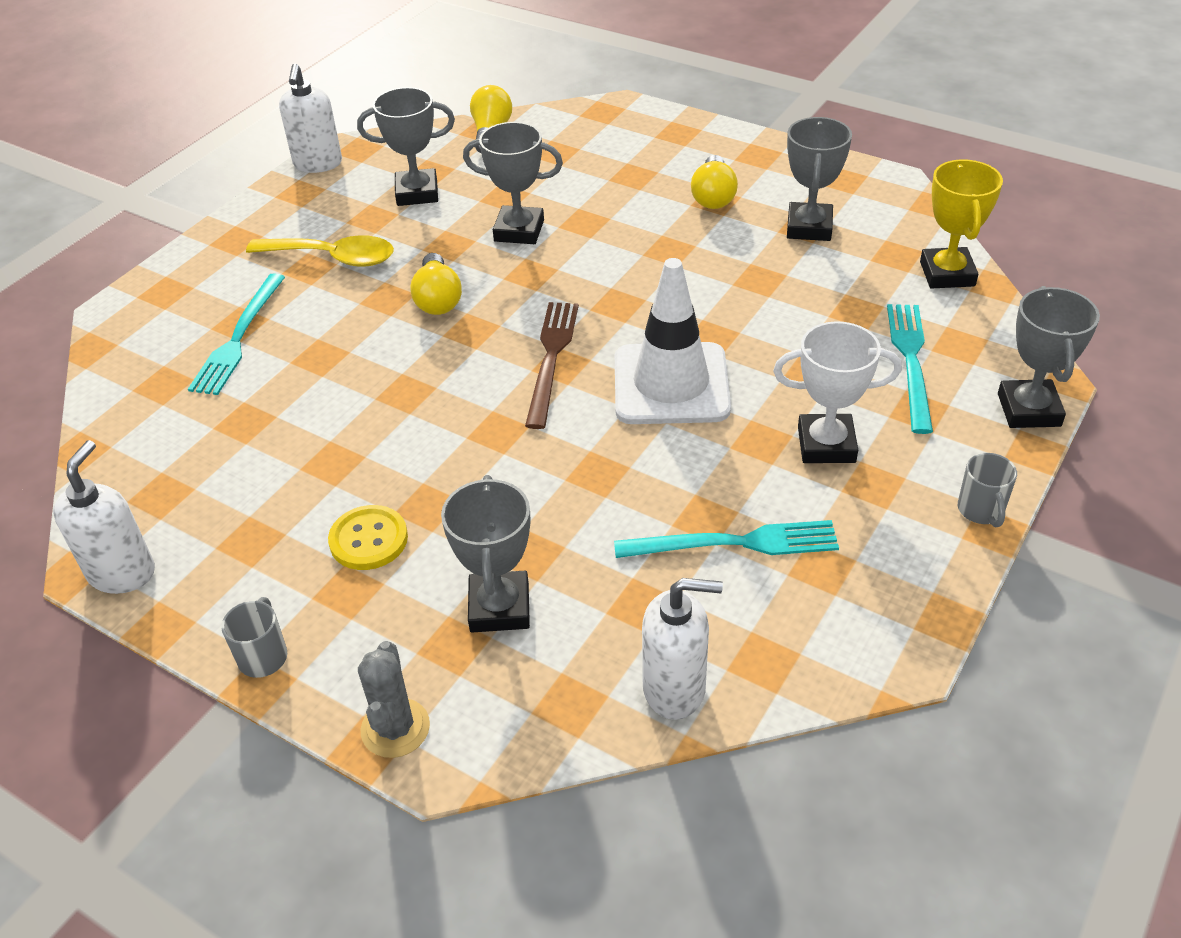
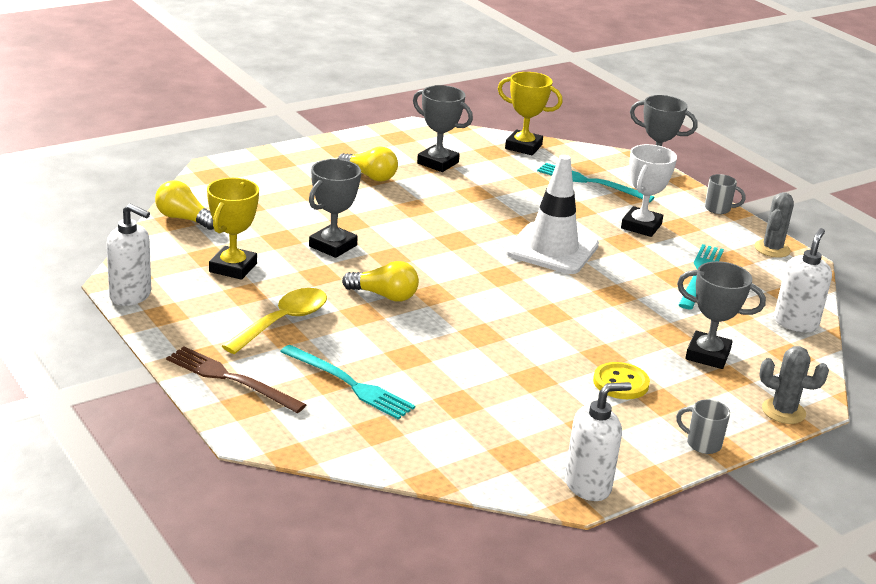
camera: 70 degrees left, 15 degrees down
(122, 573) = (588, 485): white soap dispenser -> white soap dispenser turned 120 degrees clockwise
(417, 193) = (233, 268): grey trophy -> yellow trophy
(551, 358) = (491, 276): brown fork -> brown fork (231, 379)
(905, 606) = (772, 249): none -> grey cactus

